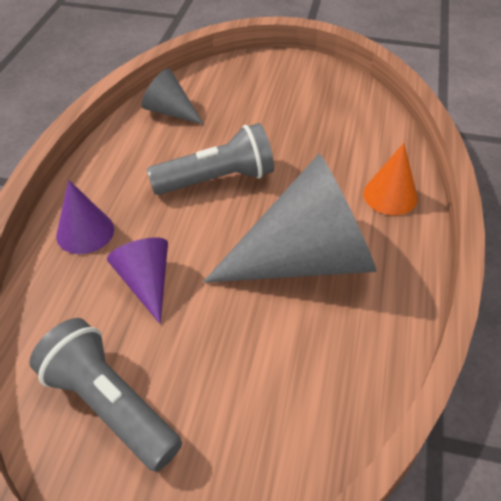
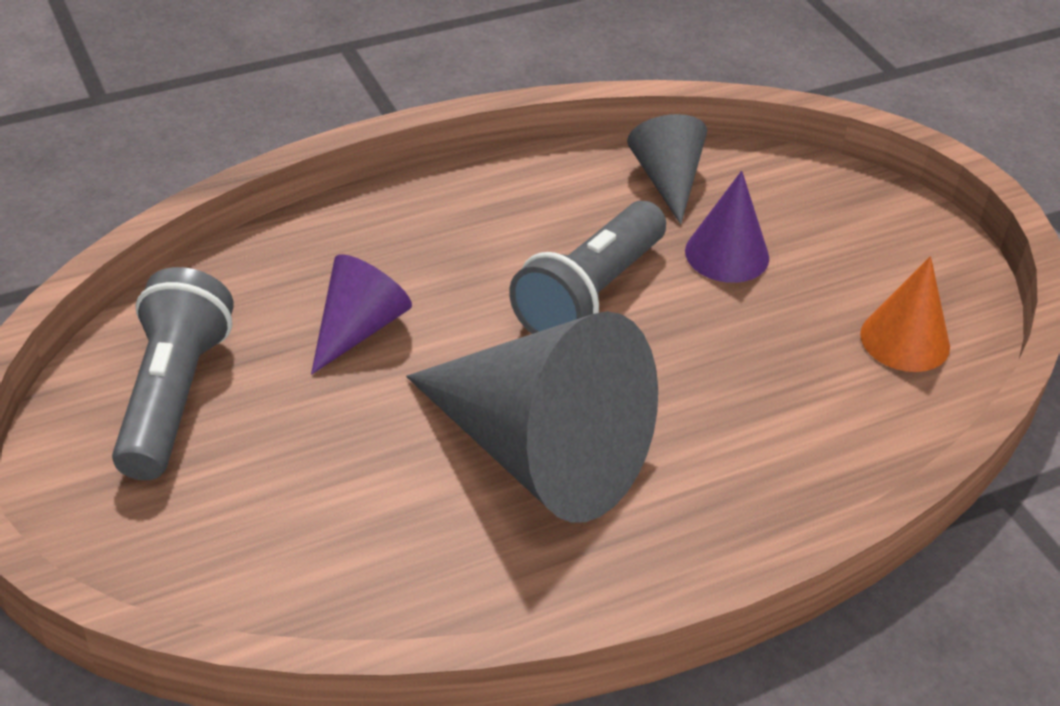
camera: 50 degrees right, 5 degrees down
(85, 232) = (382, 234): purple cone -> purple cone (727, 254)
(216, 179) = (590, 294): grey flashlight -> grey flashlight turned 90 degrees clockwise
(390, 195) = (759, 487): orange cone -> orange cone (905, 340)

